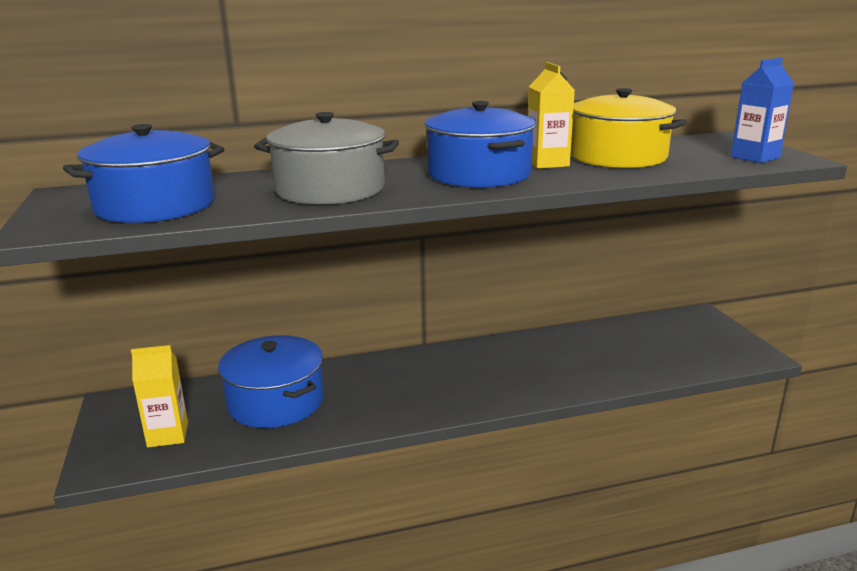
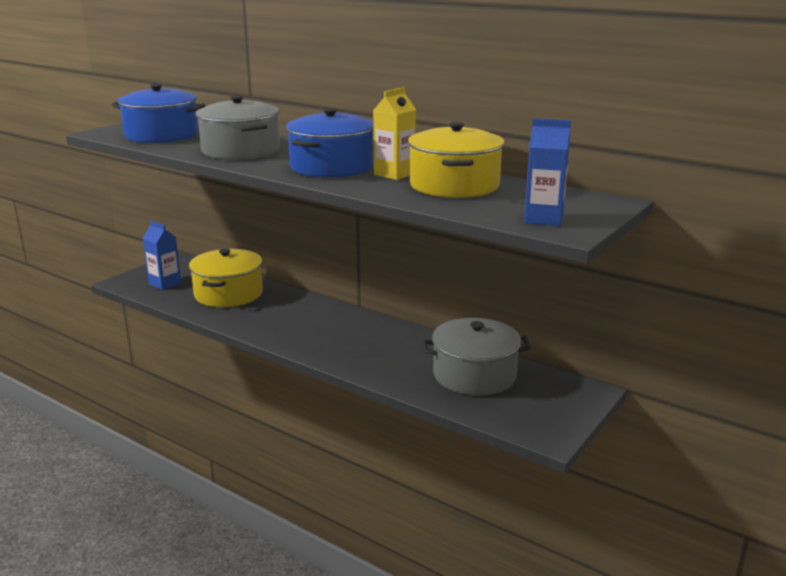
camera: 50 degrees right, 0 degrees up
(168, 435) = (165, 283): yellow carton -> blue carton
(275, 402) = (228, 294): blue pot -> yellow pot
(629, 345) = (474, 375): none -> grey pot

